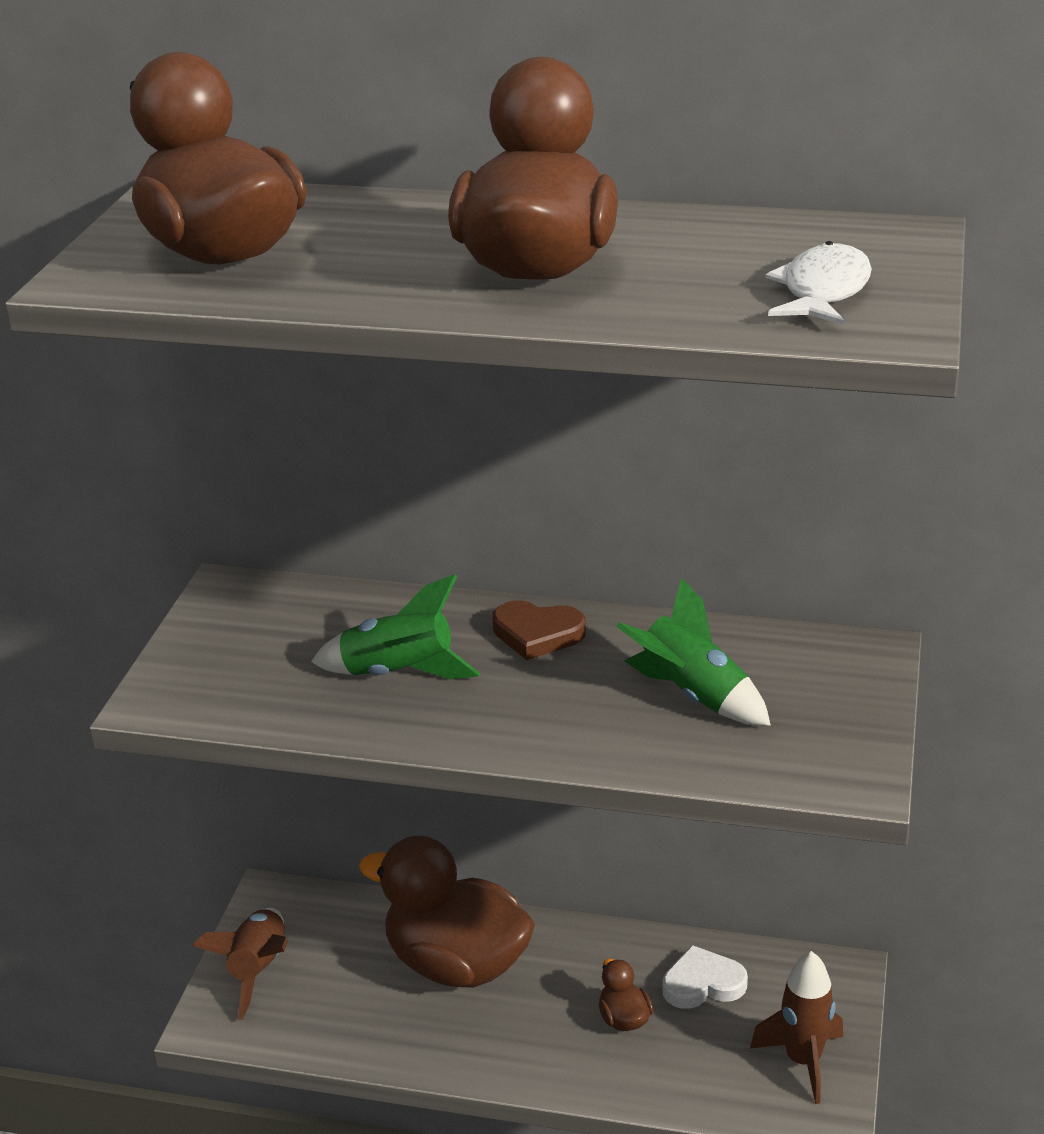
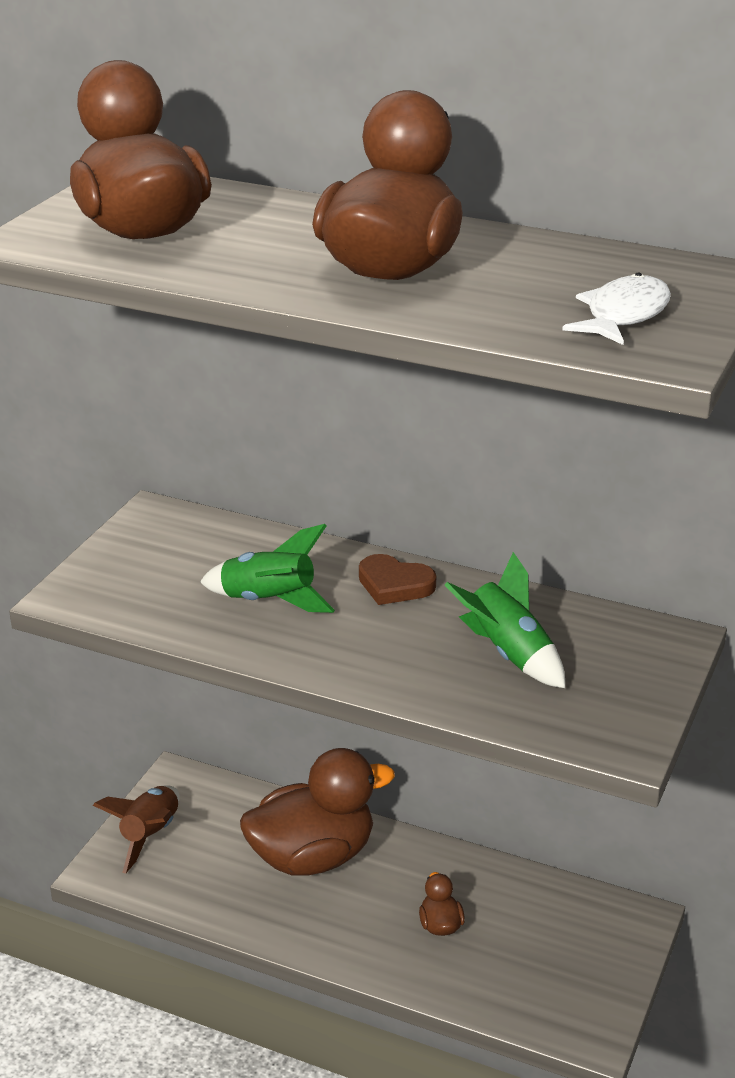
camera: 10 degrees right, 0 degrees up
(456, 964) = (312, 857): brown duck -> brown duck turned 120 degrees clockwise
(703, 984) = (516, 907): white heart -> none
(803, 1061) = (584, 986): brown rocket -> none

